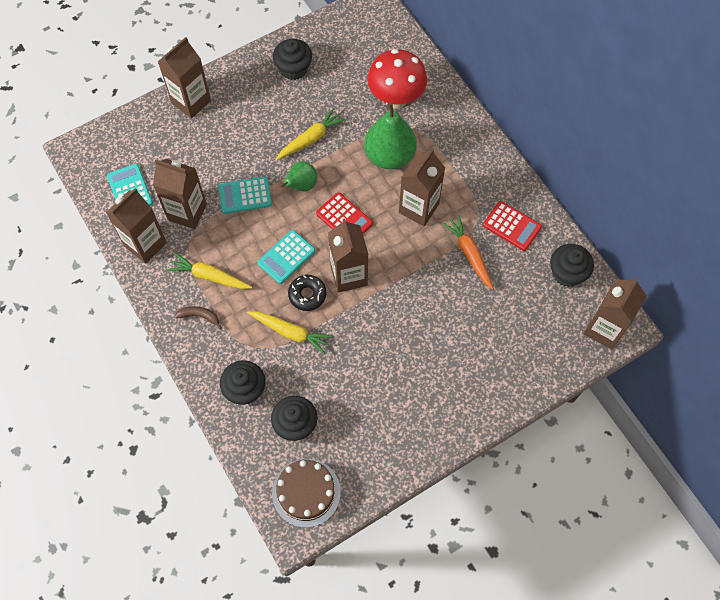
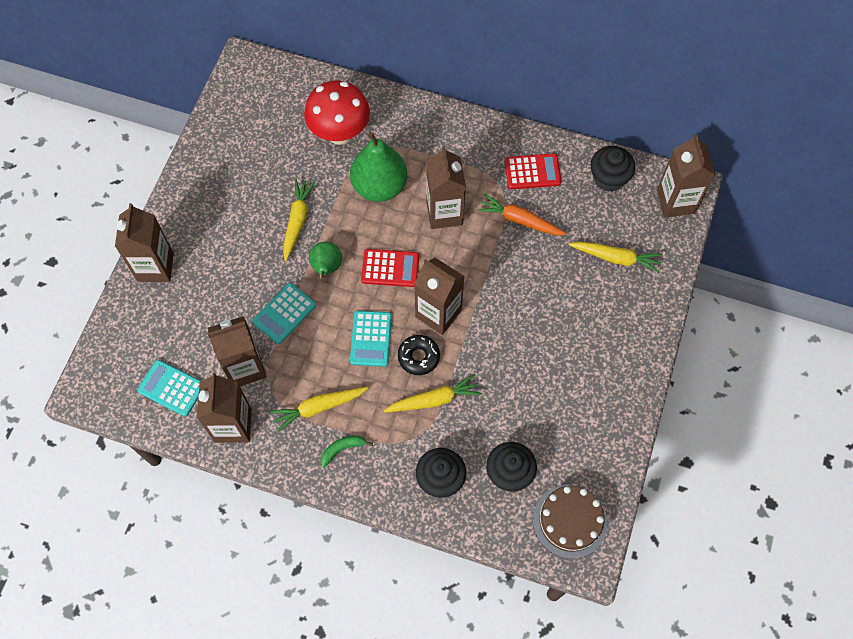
camera: 40 degrees left, 0 degrees up
(199, 316) = (342, 449): brown banana -> green banana
(293, 69) = (224, 170): black cupcake -> none
(516, 335) = (615, 258): none -> yellow carrot

